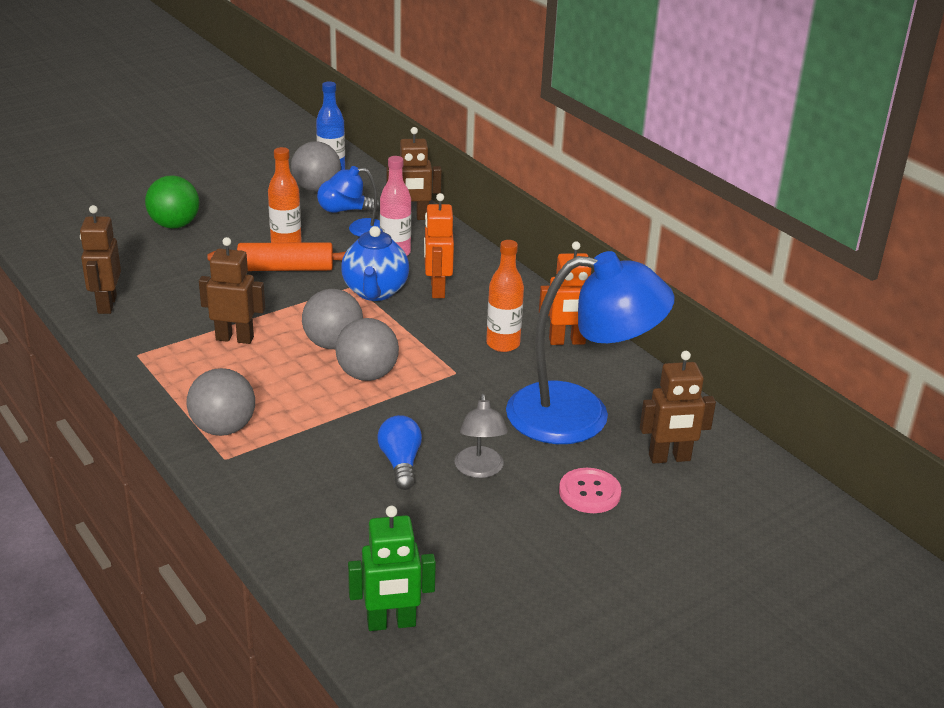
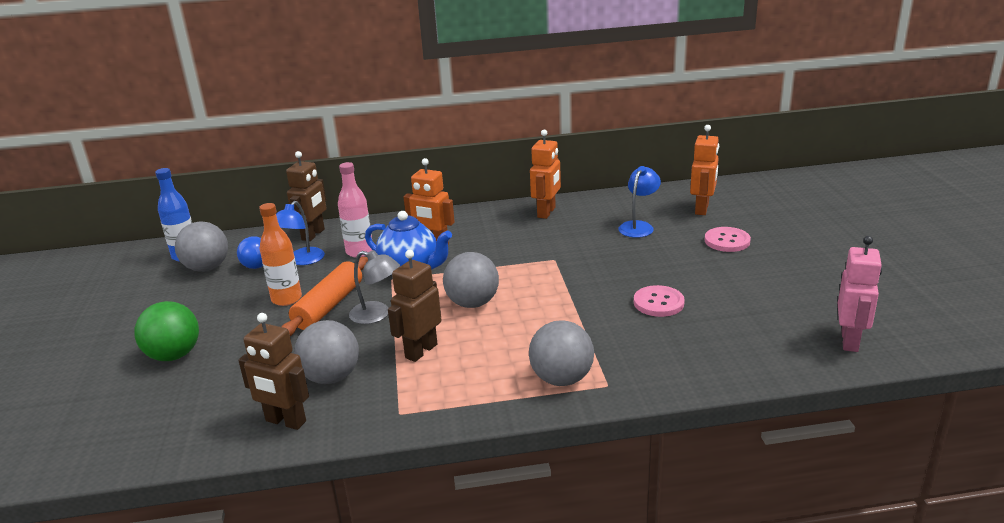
camera: 60 degrees left, 5 degrees down
(367, 375) = (530, 296): grey ball -> grey ball (331, 377)
(391, 623) = (850, 341): green robot -> pink robot
(400, 463) = (658, 303): blue light bulb -> pink button
(479, 470) = (683, 273): grey lamp -> grey lamp (377, 315)
(503, 344) = (531, 235): orange bottle -> none
(580, 415) = (638, 226): blue lamp -> blue lamp, size x0.46
(669, 458) = (702, 209): brown robot -> orange robot

